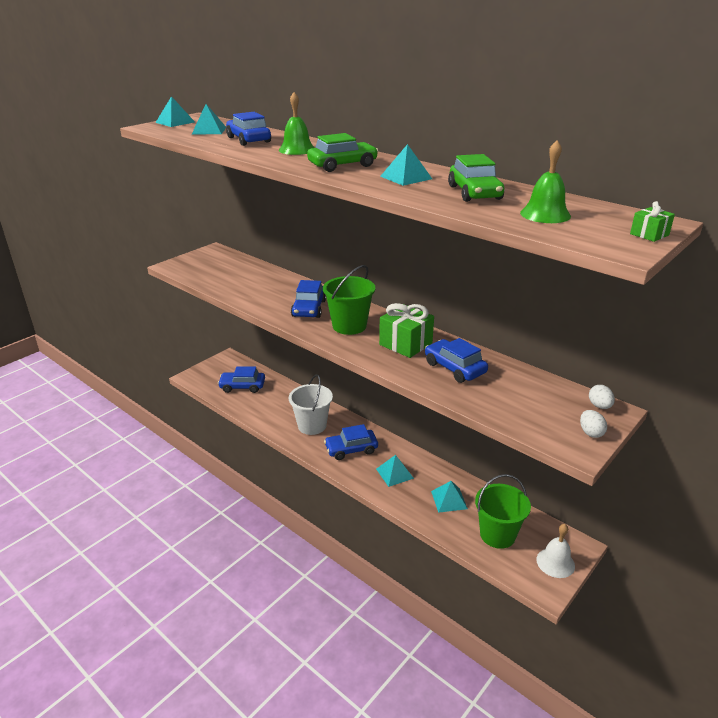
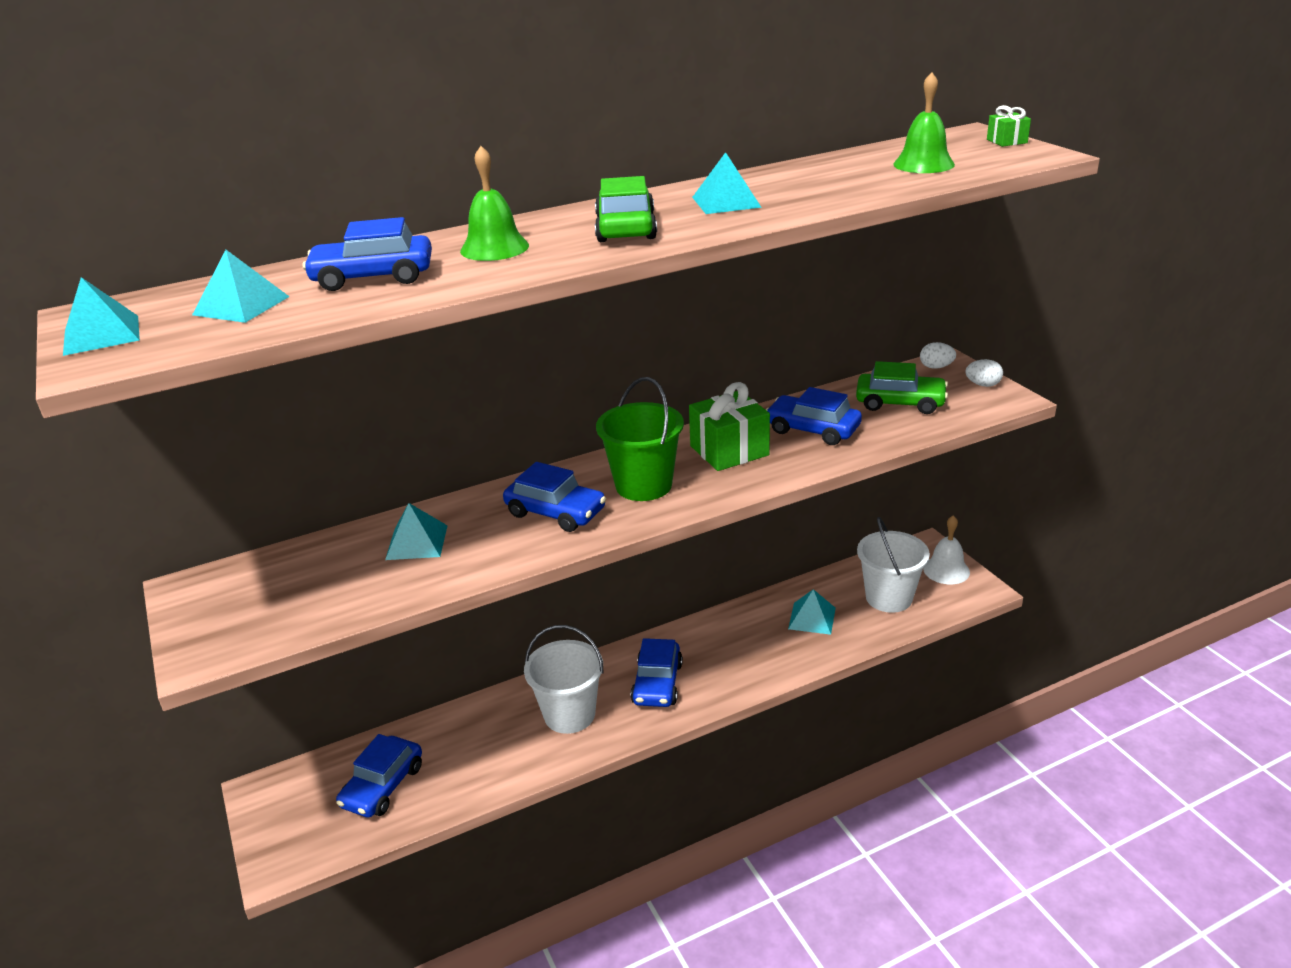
camera: 65 degrees left, 0 degrees up
(394, 473) = (735, 652): turquoise pyramid -> turquoise pyramid (417, 542)
(454, 368) = (812, 429): blue car -> blue car turned 45 degrees clockwise
(474, 193) = (823, 180): green car -> green car (900, 403)
(497, 534) = (889, 598): green bucket -> white bucket

